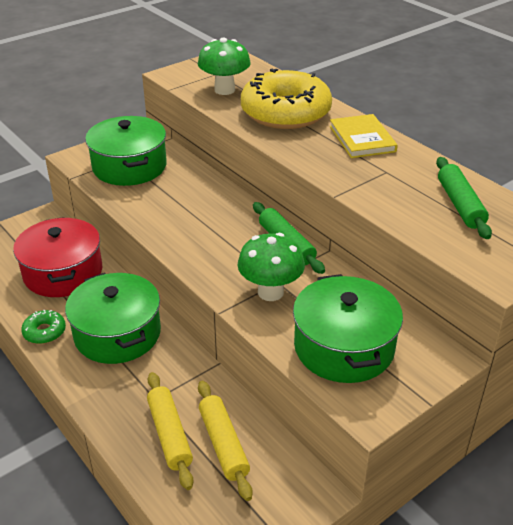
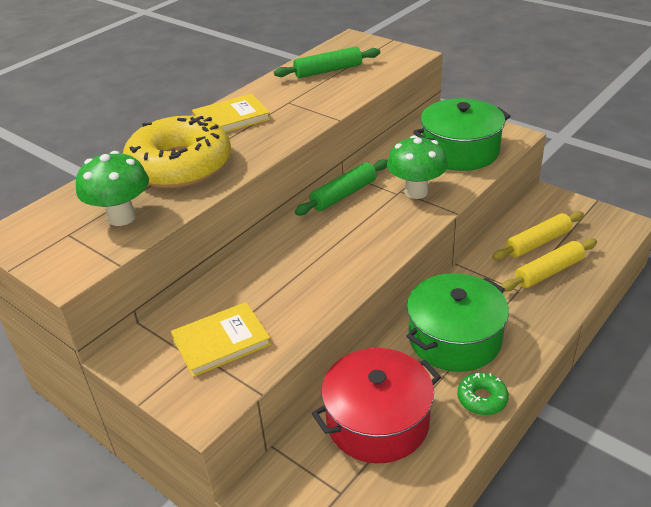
camera: 100 degrees left, 0 degrees up
(129, 166) = (221, 341): green pot -> yellow book

